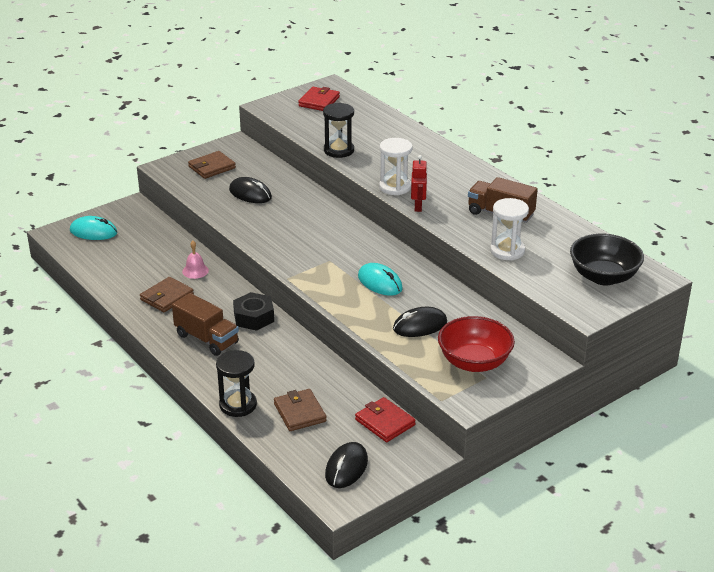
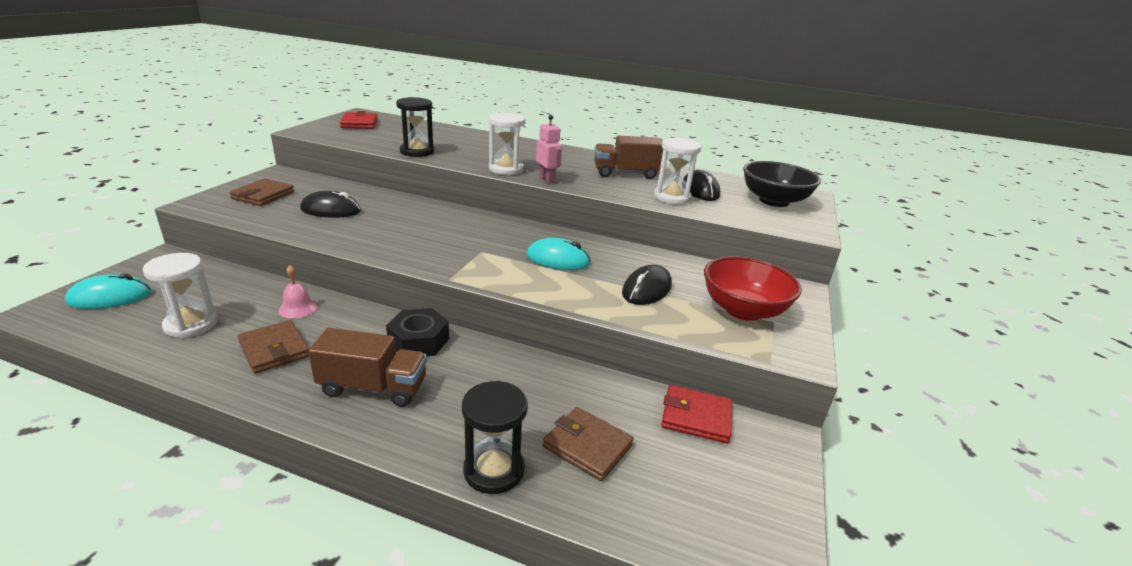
camera: 35 degrees left, 5 degrees down
(129, 265) = (191, 324): none -> white hourglass
(167, 297) = (274, 349): brown wallet -> brown wallet turned 45 degrees counterclockwise
(346, 468) = (726, 505): black mouse -> black mouse (700, 190)
(418, 207) = (547, 179): red robot -> pink robot

